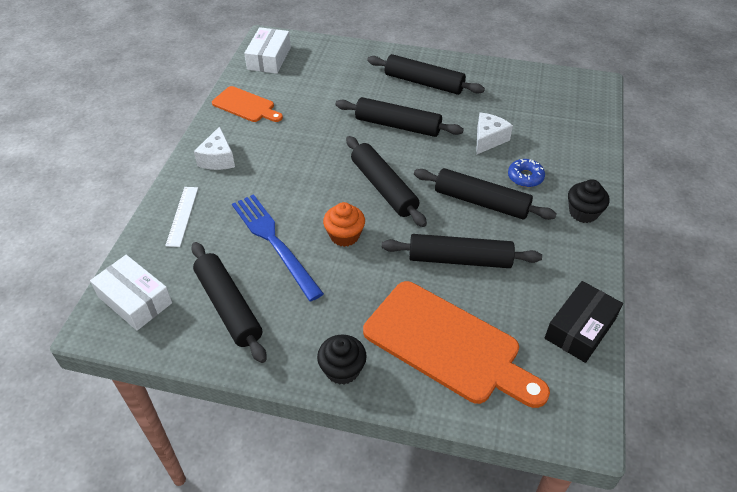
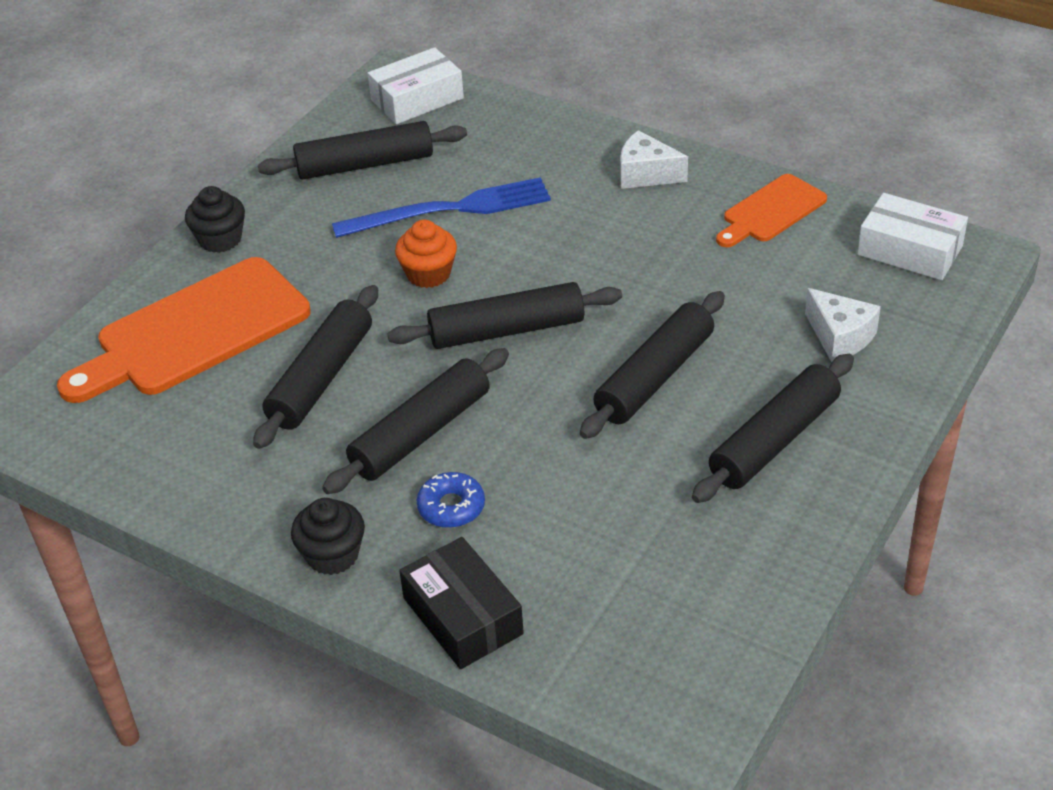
camera: 110 degrees right, 5 degrees down
(182, 216) = (540, 138): white ruler -> none
(488, 139) = (570, 487): white cheese -> white cheese (840, 337)
(580, 328) = (132, 467): black box -> black box (462, 616)

